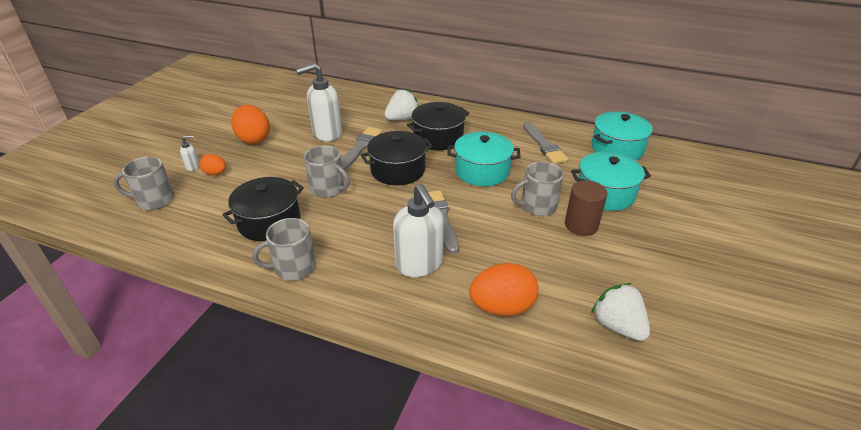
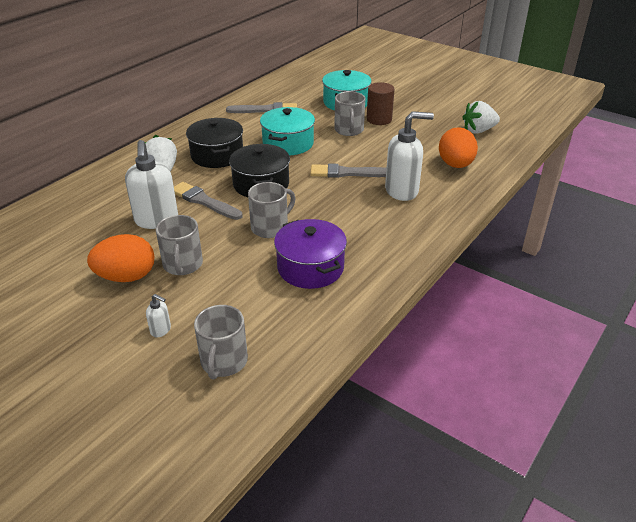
camera: 75 degrees left, 0 degrees up
(193, 166) = (161, 330): white soap dispenser -> white soap dispenser turned 120 degrees clockwise
(215, 173) = (191, 309): orange egg -> none
(269, 222) = (310, 268): black pot -> purple pot
(293, 267) = (386, 255): grey mug -> grey mug (182, 265)
(617, 148) = (290, 84): turquoise pot -> none

